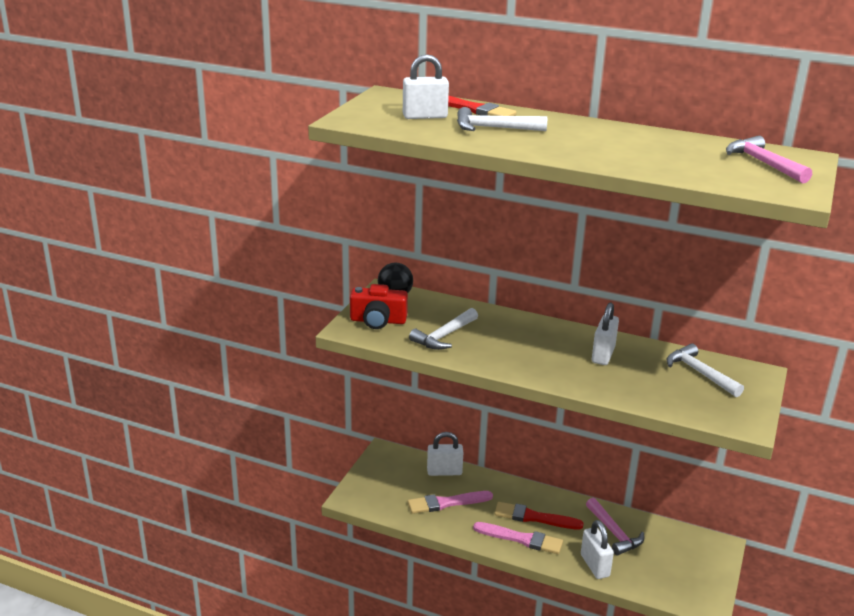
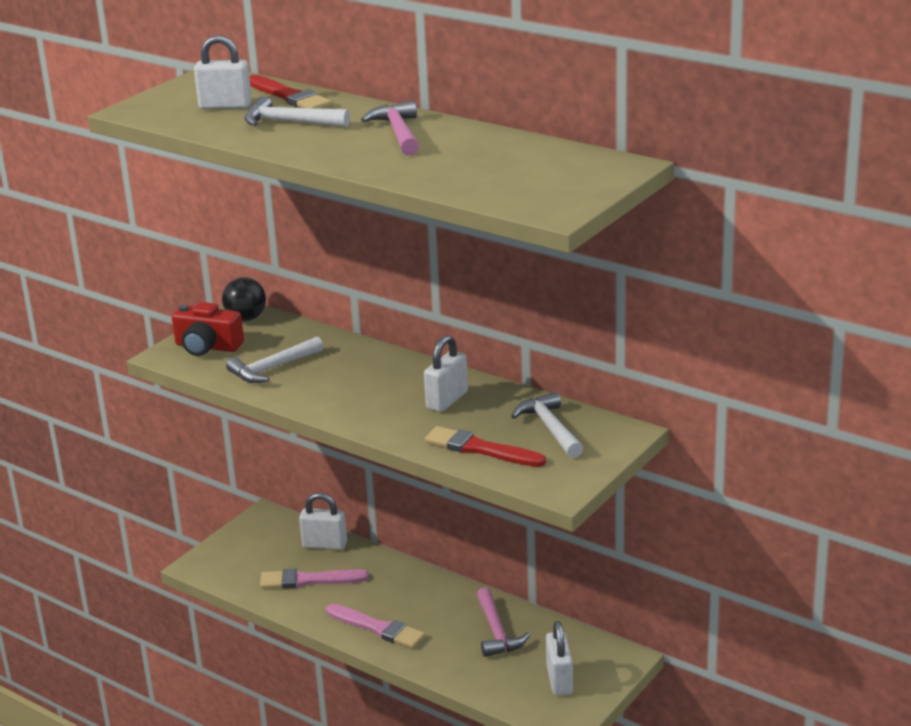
camera: 15 degrees right, 0 degrees up
(534, 517) = (406, 605): red brush -> red brush (480, 449)
(594, 565) = (451, 665): white padlock -> white padlock (559, 680)
(764, 163) = (561, 173): pink hammer -> pink hammer (398, 133)

